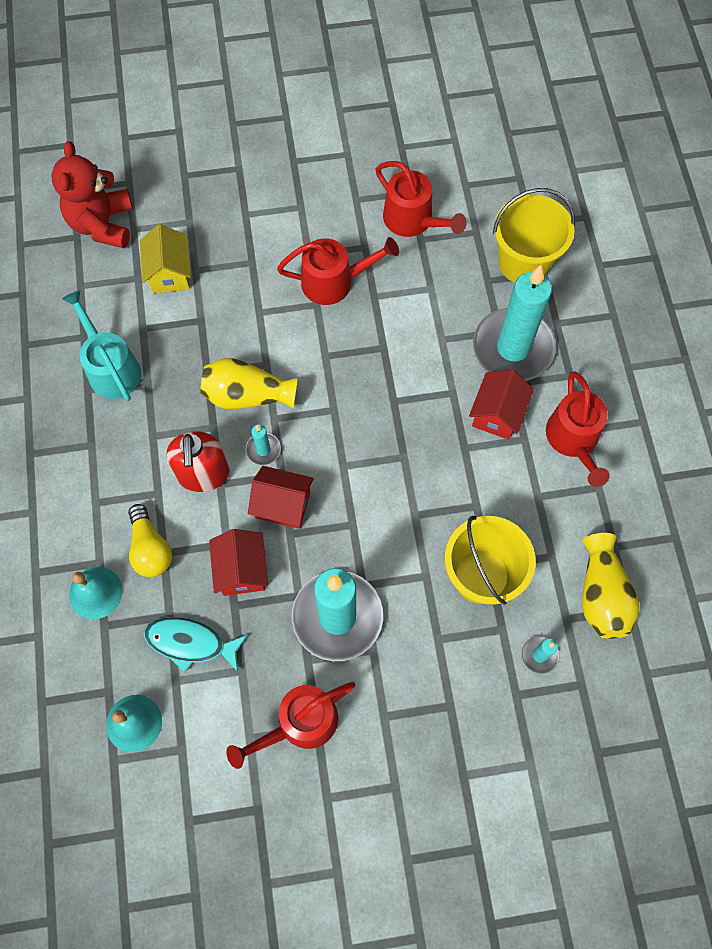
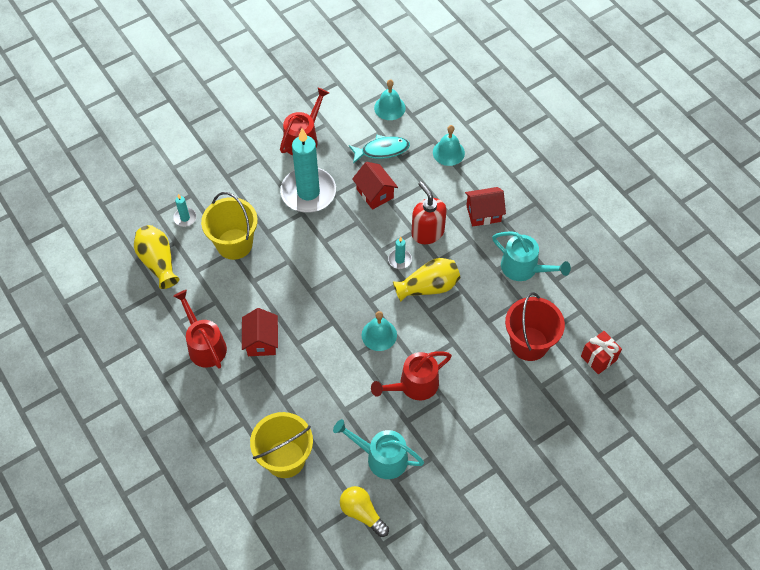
camera: 155 degrees right, 10 degrees down
(102, 224) = (598, 358): red teddy bear -> red gift
(150, 548) = (433, 184): yellow light bulb -> yellow light bulb (362, 513)
(170, 273) = (529, 343): yellow house -> red bucket
(283, 505) = (370, 235): red house -> red house (483, 213)
(344, 359) = (379, 335): none -> turquoise bell
(413, 220) = (381, 457): red watering can -> turquoise watering can
(513, 348) = (268, 390): turquoise candle -> none

